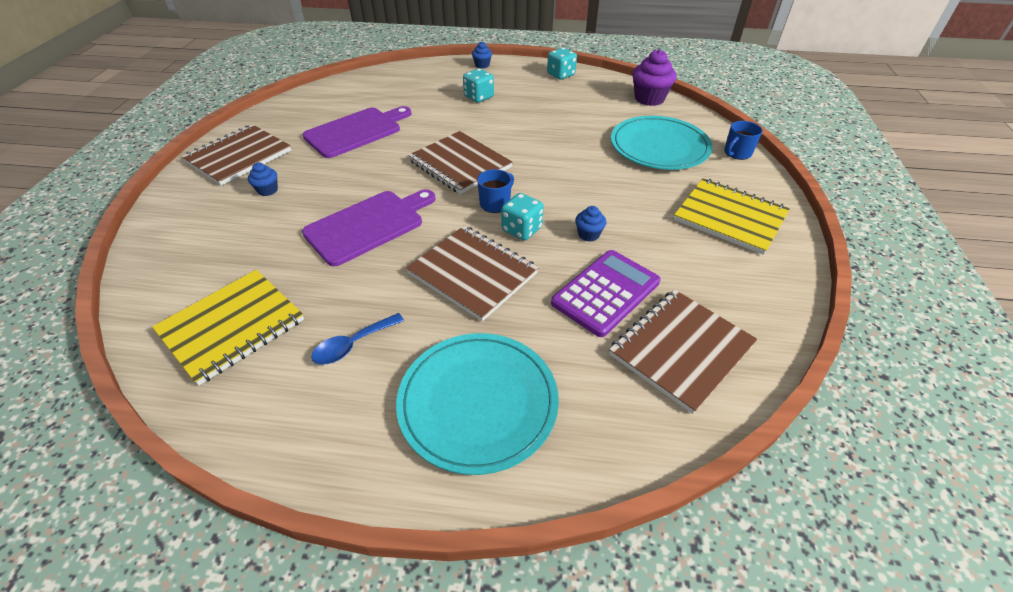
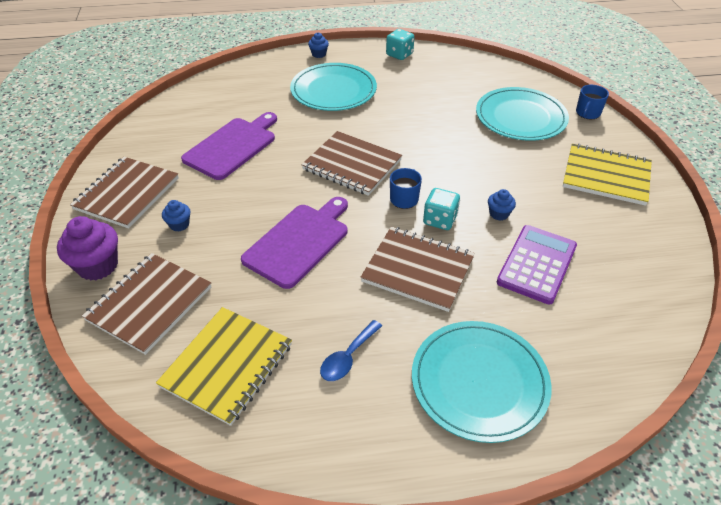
camera: 15 degrees left, 0 degrees up
(479, 97) = (333, 90): turquoise dice -> turquoise plate
(649, 99) = (491, 69): purple cupcake -> purple cupcake (98, 266)
(681, 350) = (616, 301): brown notebook -> brown notebook (150, 304)

